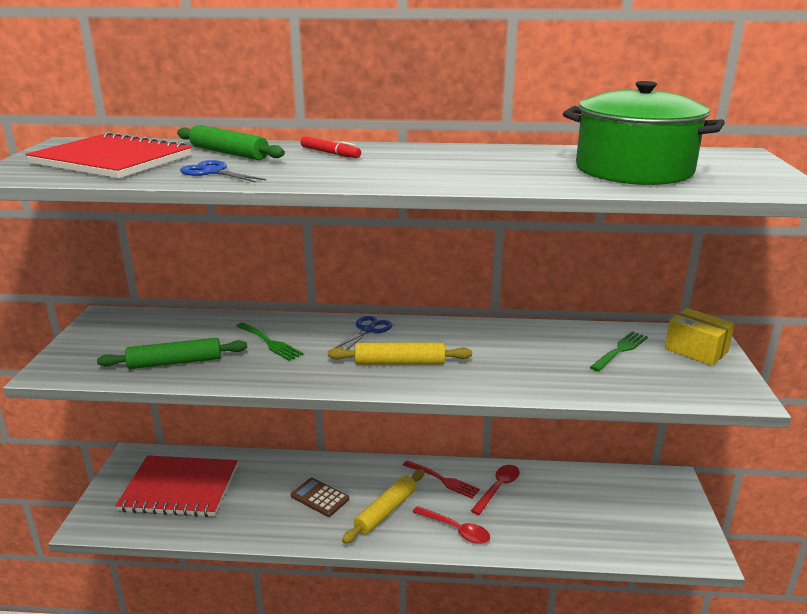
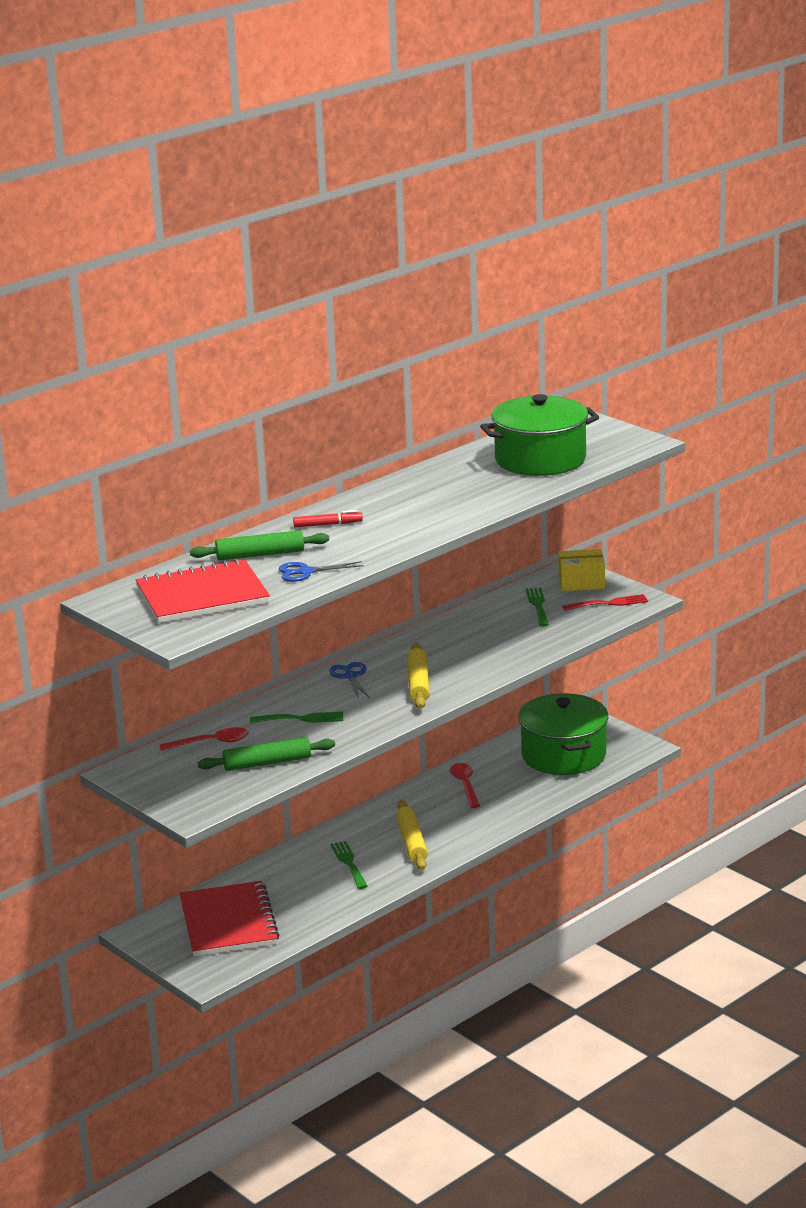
camera: 45 degrees left, 0 degrees up
(175, 362) = (267, 763): green rolling pin -> green rolling pin turned 45 degrees clockwise
(180, 488) = (228, 922): red notebook -> red notebook turned 60 degrees counterclockwise
(320, 497) = (349, 863): brown calculator -> green fork
(400, 362) = (418, 683): yellow rolling pin -> yellow rolling pin turned 45 degrees counterclockwise
(443, 480) = (418, 803): red fork -> red fork (609, 603)
(456, 530) = (477, 823): red spoon -> red spoon (211, 743)
(615, 513) = (563, 755): none -> green pot

